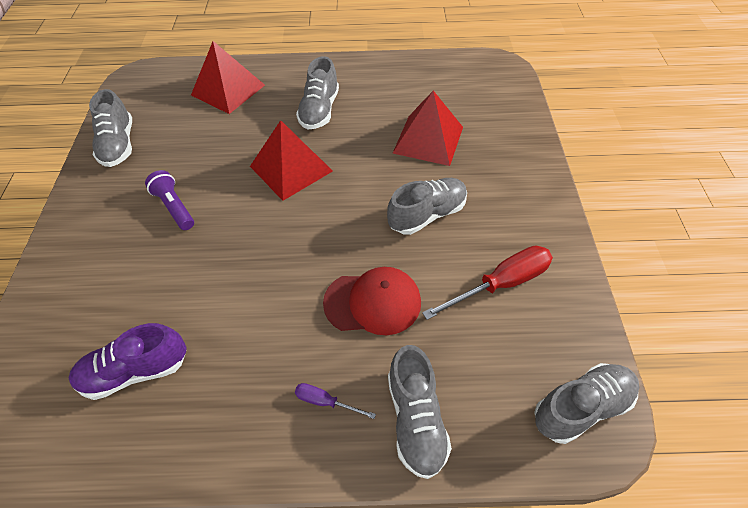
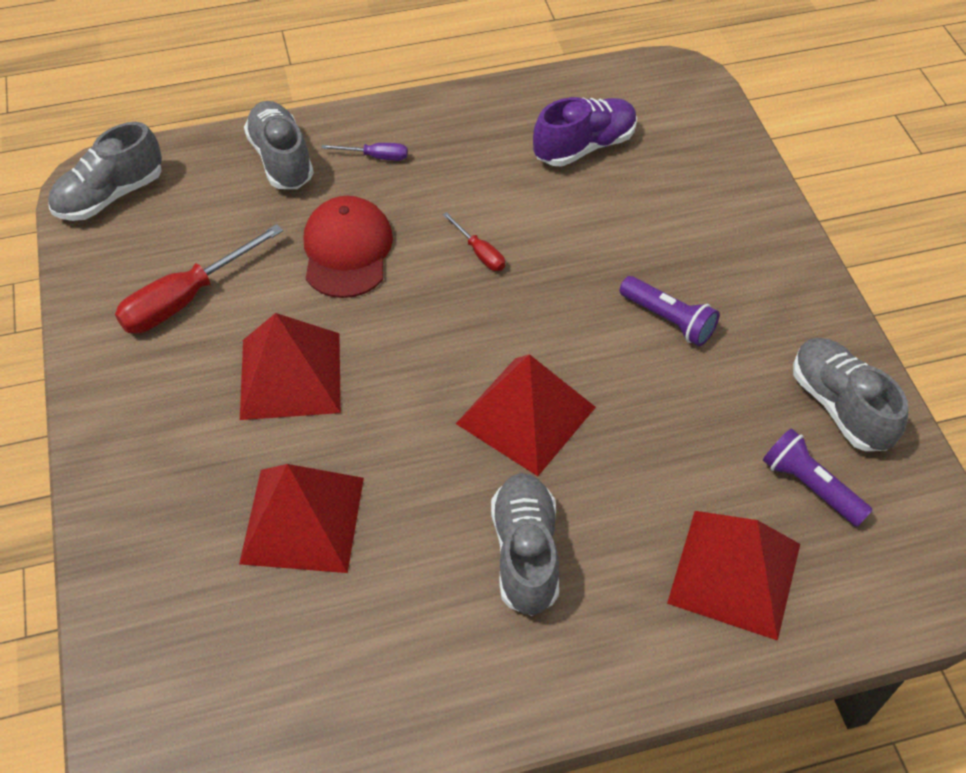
camera: 165 degrees right, 0 degrees up
(166, 114) = (810, 486): none -> purple flashlight
(273, 280) = (479, 253): none -> red screwdriver
(373, 302) = (347, 250): red cap -> red cap turned 105 degrees clockwise
(427, 214) = (291, 375): grey shoe -> red pyramid

